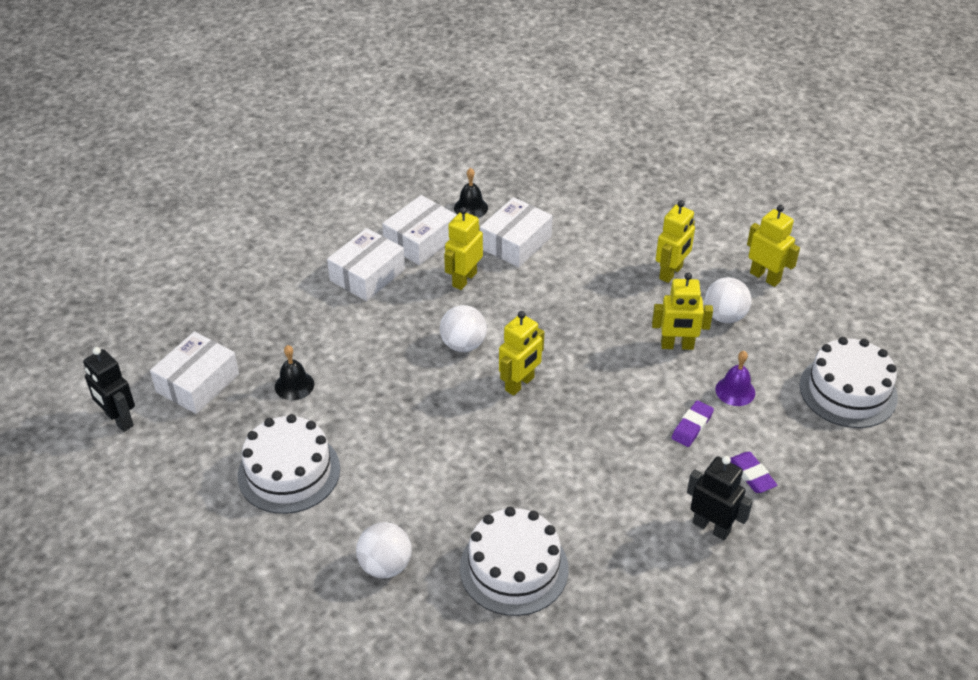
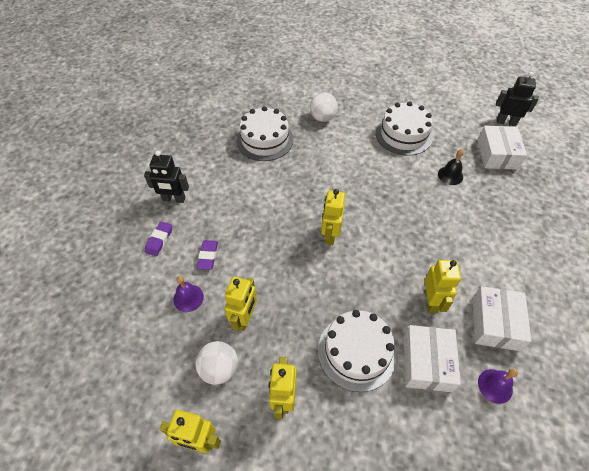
camera: 150 degrees right, 10 degrees up
(367, 275) = (495, 270): white box -> none
(463, 345) = (385, 246): white ball -> none
(471, 207) = (495, 386): black bell -> purple bell
(677, 345) = (244, 318): yellow robot -> yellow robot turned 135 degrees clockwise
(752, 475) = (159, 240): purple eraser -> purple eraser turned 75 degrees clockwise
(848, 391) = (103, 339): white cake -> white cake (357, 352)

